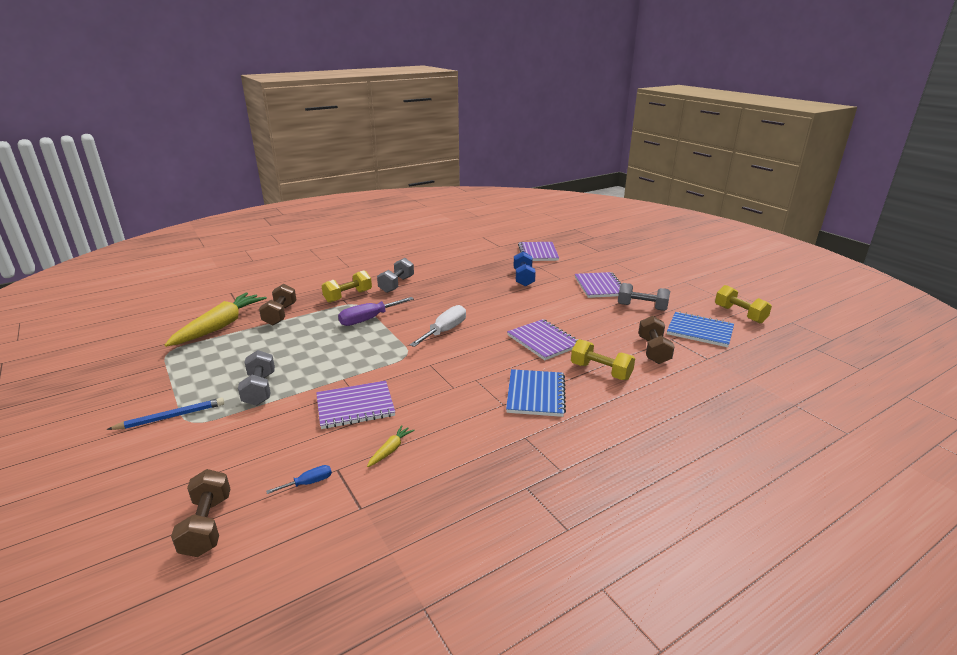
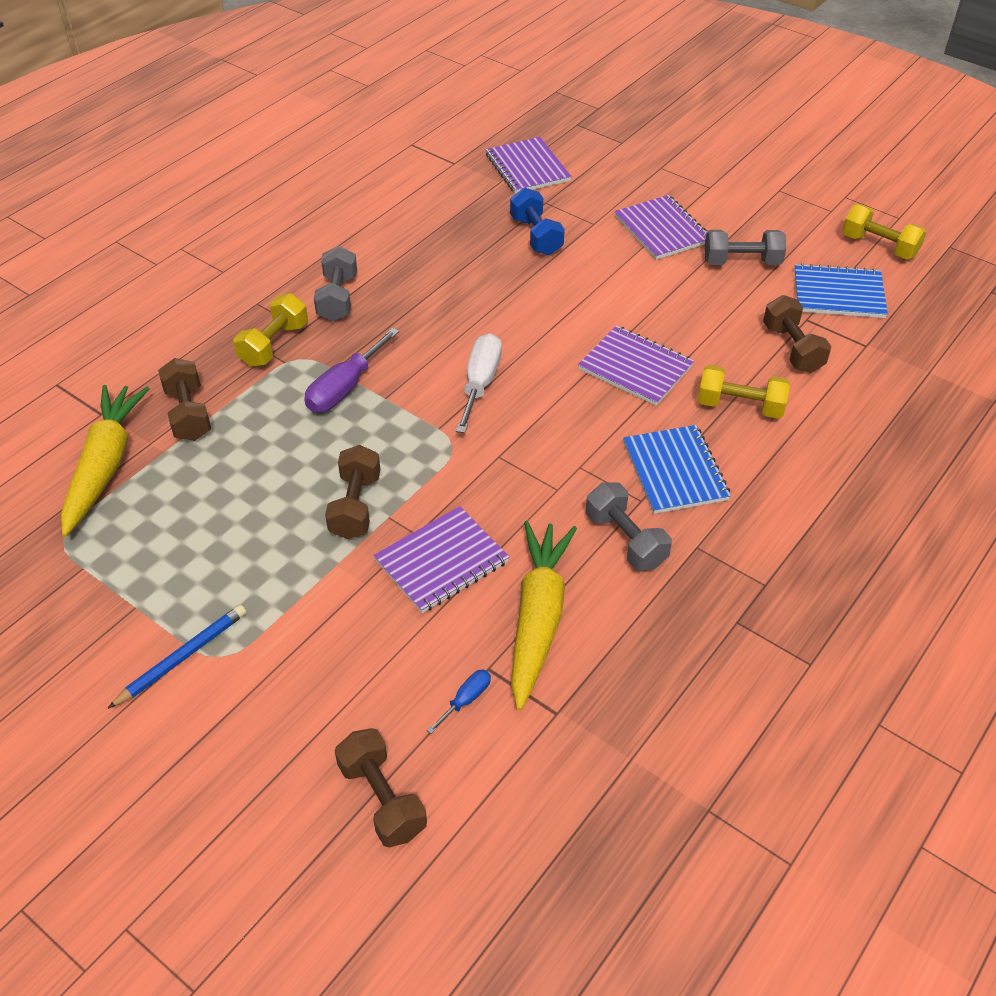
camera: 20 degrees left, 20 degrees up
(259, 389) = (277, 571): grey dumbbell -> grey dumbbell (625, 540)
(329, 370) = (355, 506): none -> brown dumbbell
(390, 450) = (538, 618): yellow carrot -> yellow carrot, size x2.40

